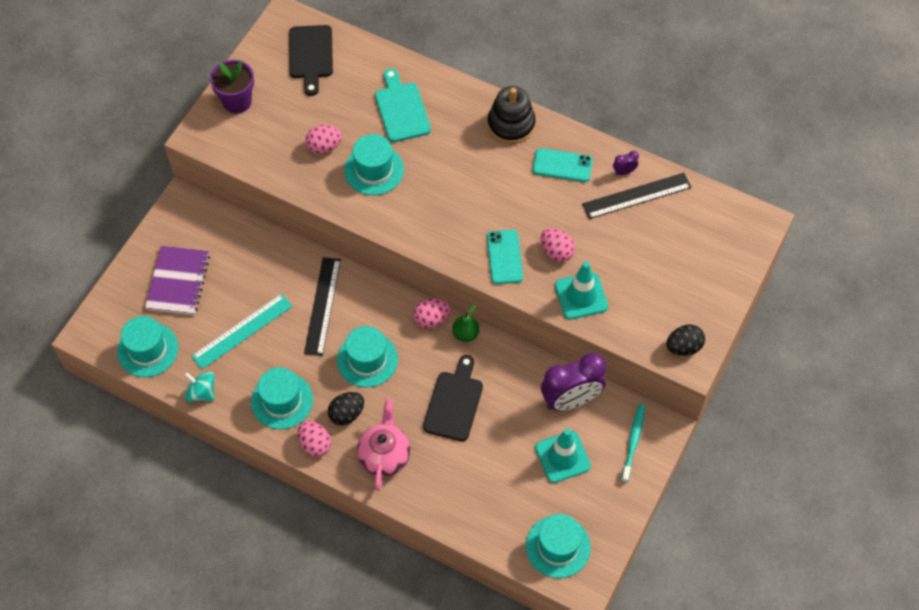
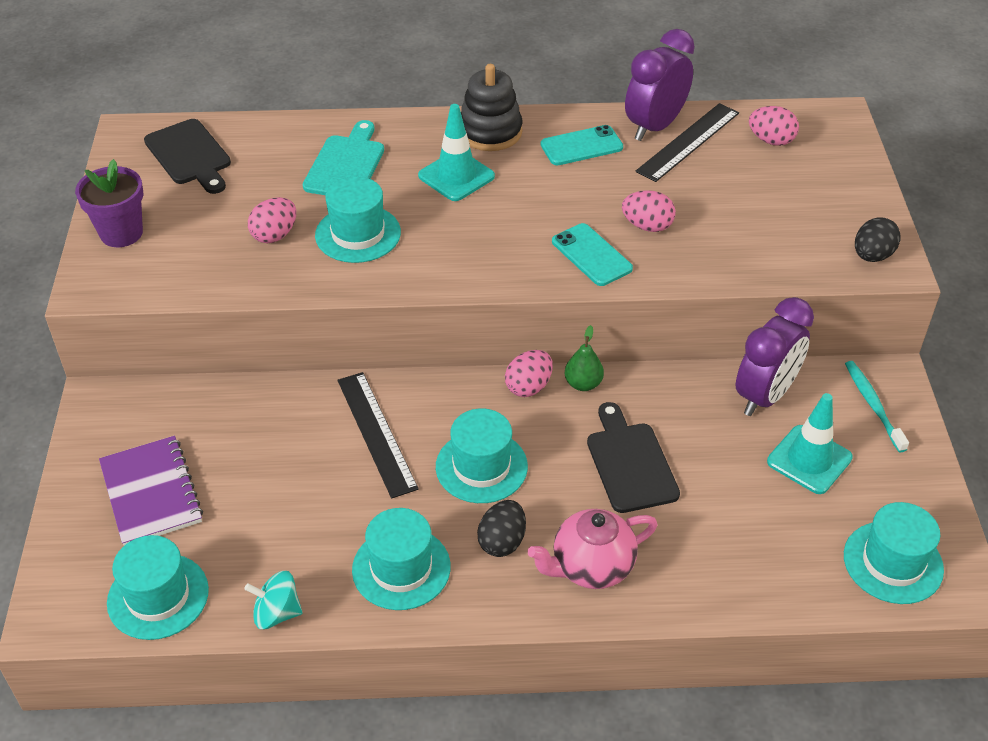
camera: 30 degrees left, 15 degrees down
(242, 331) = (285, 510): turquoise ruler -> none
(315, 444) = (486, 599): pink egg -> pink egg (771, 140)
(384, 456) = (591, 567): pink teapot -> pink teapot turned 90 degrees counterclockwise
(401, 109) = (346, 164): turquoise cutting board -> turquoise cutting board turned 60 degrees clockwise
(581, 296) = (714, 256): turquoise traffic cone -> turquoise traffic cone (456, 176)
(624, 172) = (655, 127): purple clock -> purple clock, size x2.45

